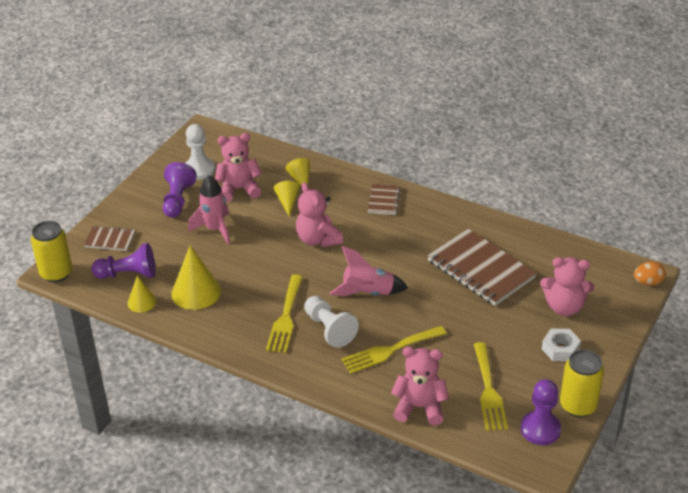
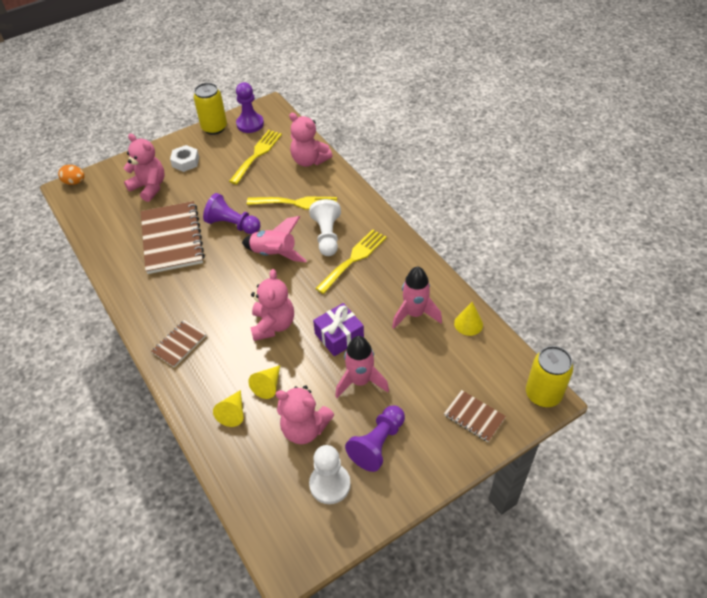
camera: 150 degrees left, 10 degrees up
(128, 274) = (470, 361): purple pawn -> purple pawn (232, 224)
(196, 292) = (415, 314): yellow cone -> pink rocket
(254, 252) = (339, 336): none -> purple gift

